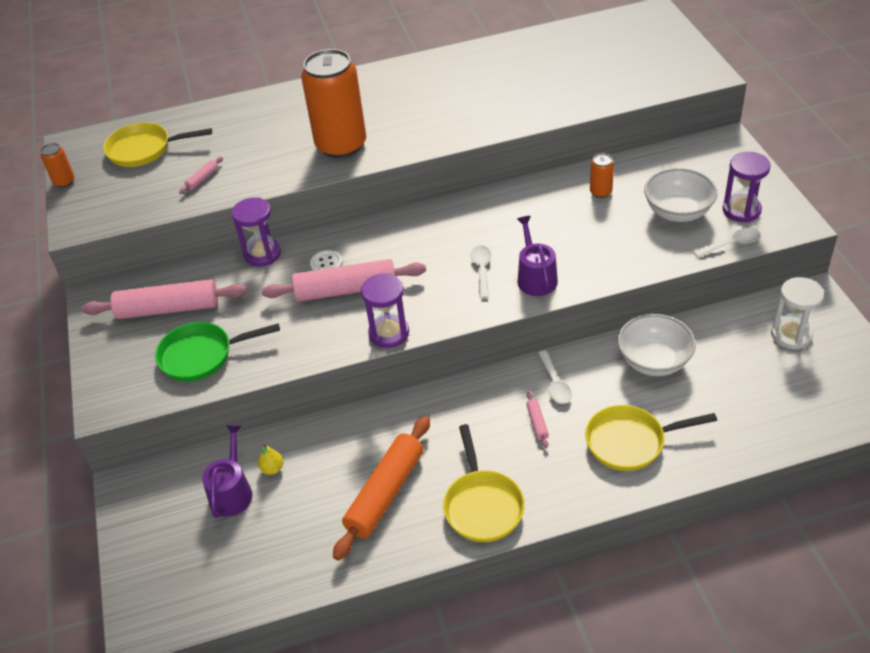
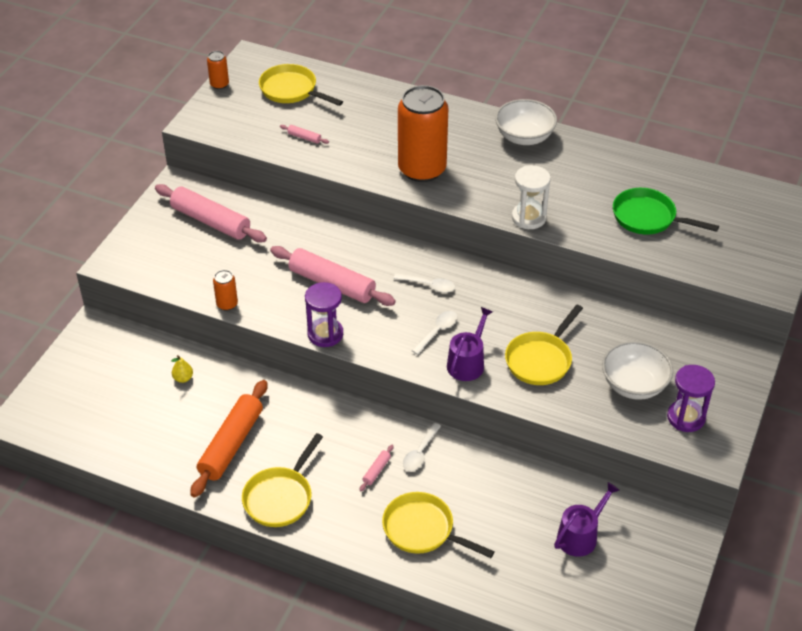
camera: 35 degrees right, 0 degrees up
(201, 355) = (197, 268): green pan -> green pan (648, 218)
(202, 179) = (304, 137): pink rolling pin -> pink rolling pin turned 45 degrees clockwise
(232, 492) = (146, 375): purple watering can -> purple watering can (580, 536)
(262, 254) = (307, 220): purple hourglass -> none
(326, 263) = (340, 256): white button -> none
(385, 493) = (231, 445): orange rolling pin -> orange rolling pin turned 45 degrees counterclockwise
(588, 238) = (540, 360): none -> yellow pan
(600, 192) = (595, 330): orange can -> orange can (227, 304)
(654, 361) = (508, 488): white bowl -> white bowl (524, 137)
(731, 244) = (642, 438): white spoon -> white spoon (429, 285)
(791, 335) = (634, 544): white hourglass -> white hourglass (528, 218)

